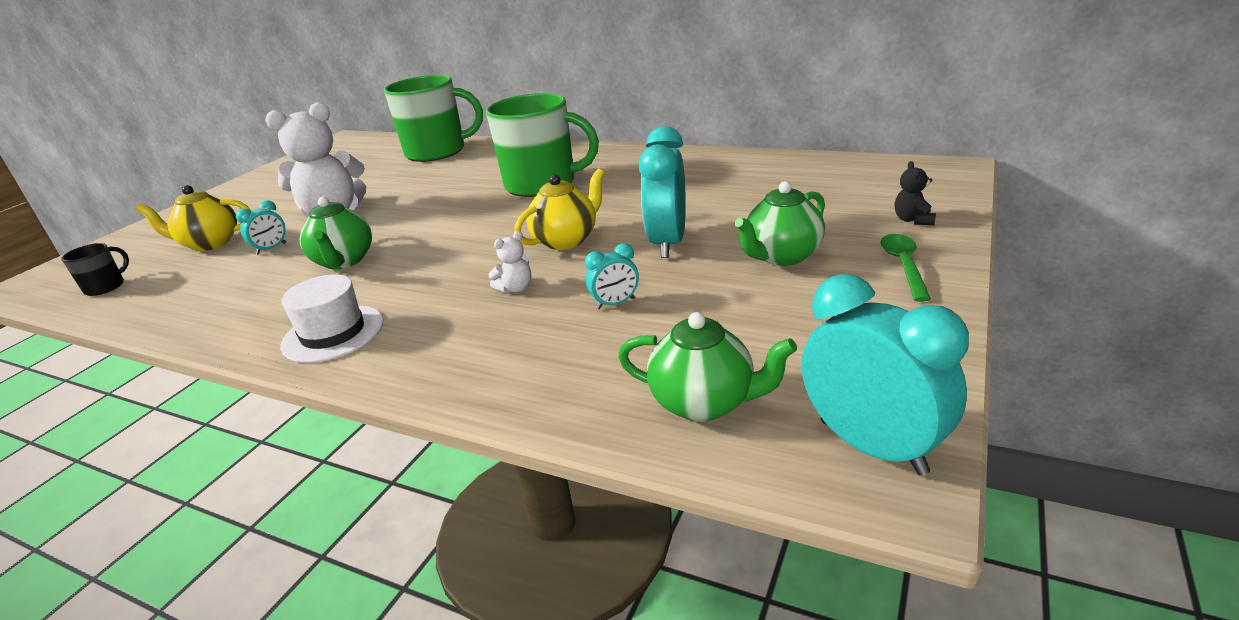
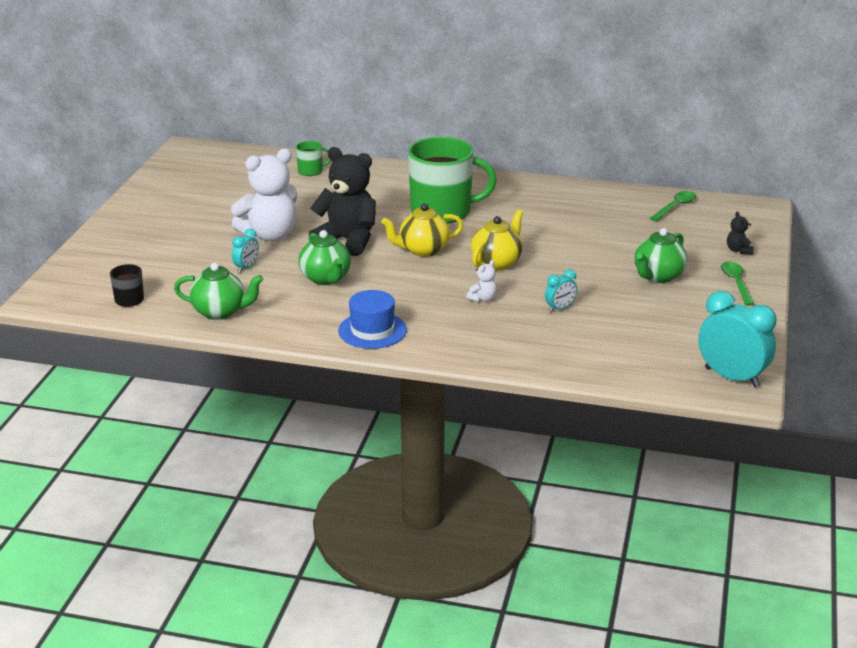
camera: 15 degrees left, 0 degrees up
(210, 243) = (180, 262): yellow teapot -> yellow teapot (423, 250)
(333, 333) = (372, 330): white hat -> blue hat
(410, 217) = (347, 241): none -> black teddy bear
(437, 152) = (311, 171): green mug -> green mug, size x0.43
(668, 243) = (575, 266): turquoise clock -> none
(704, 403) = (641, 362): green teapot -> green teapot (220, 312)
(831, 171) = (675, 207): none -> green spoon

